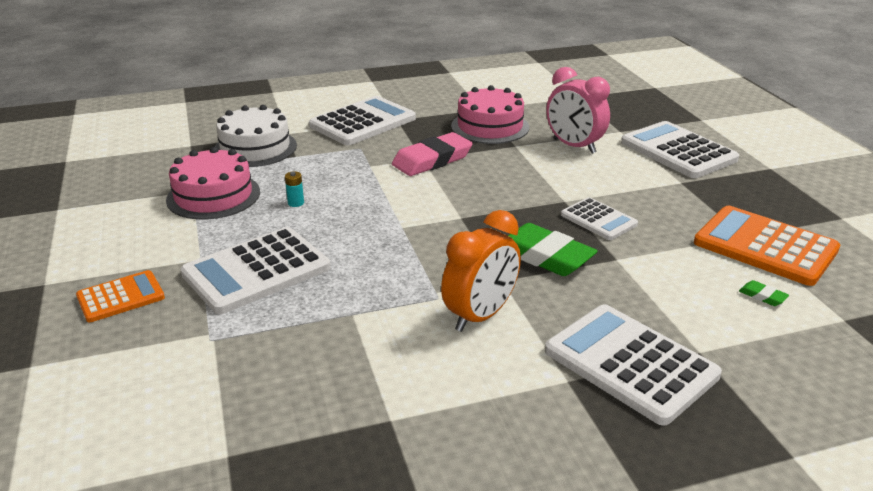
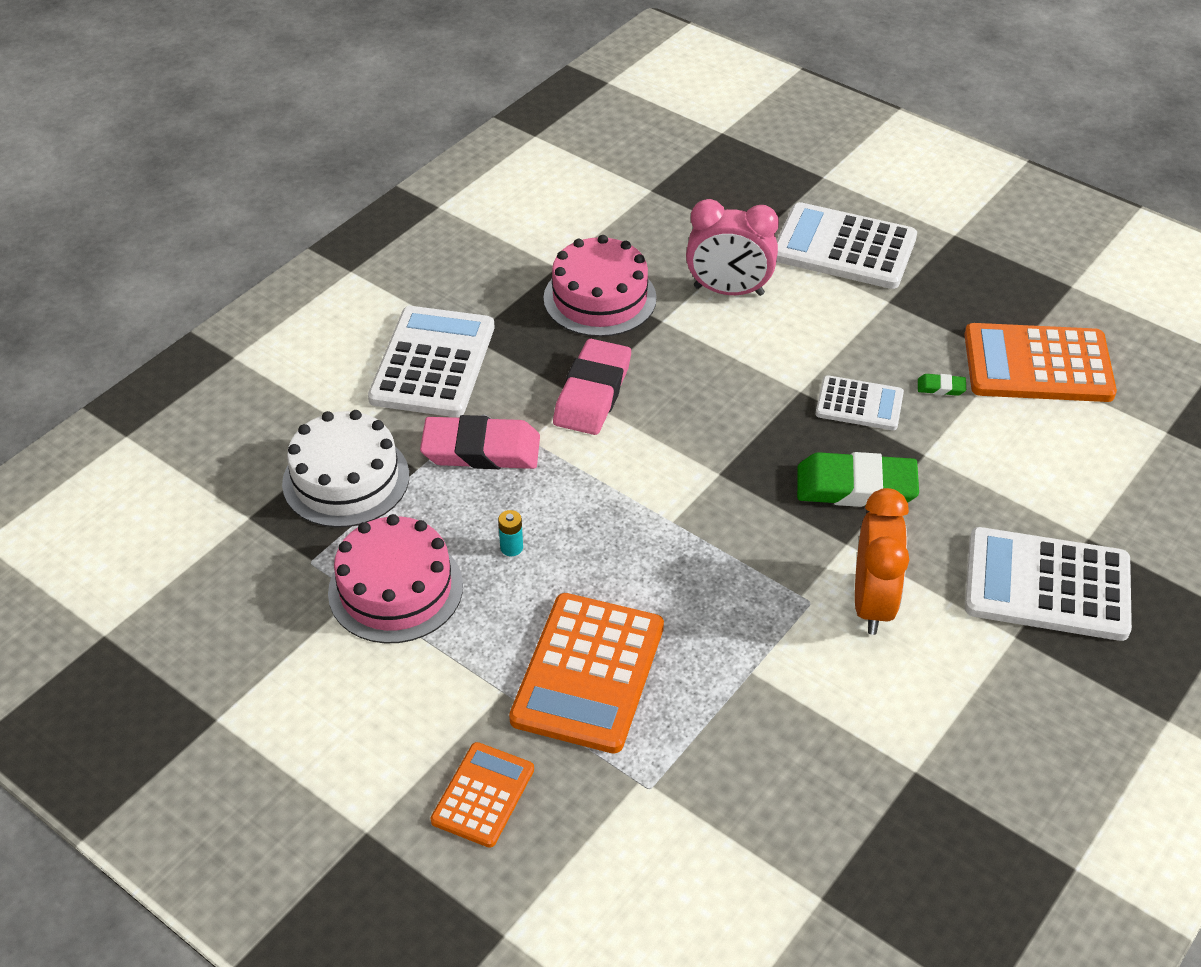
camera: 35 degrees left, 15 degrees up
(256, 271) = (588, 673): white calculator -> orange calculator
(338, 161) = (481, 449): none -> pink eraser
(762, 296) = (1085, 437): green eraser -> green eraser (941, 387)

